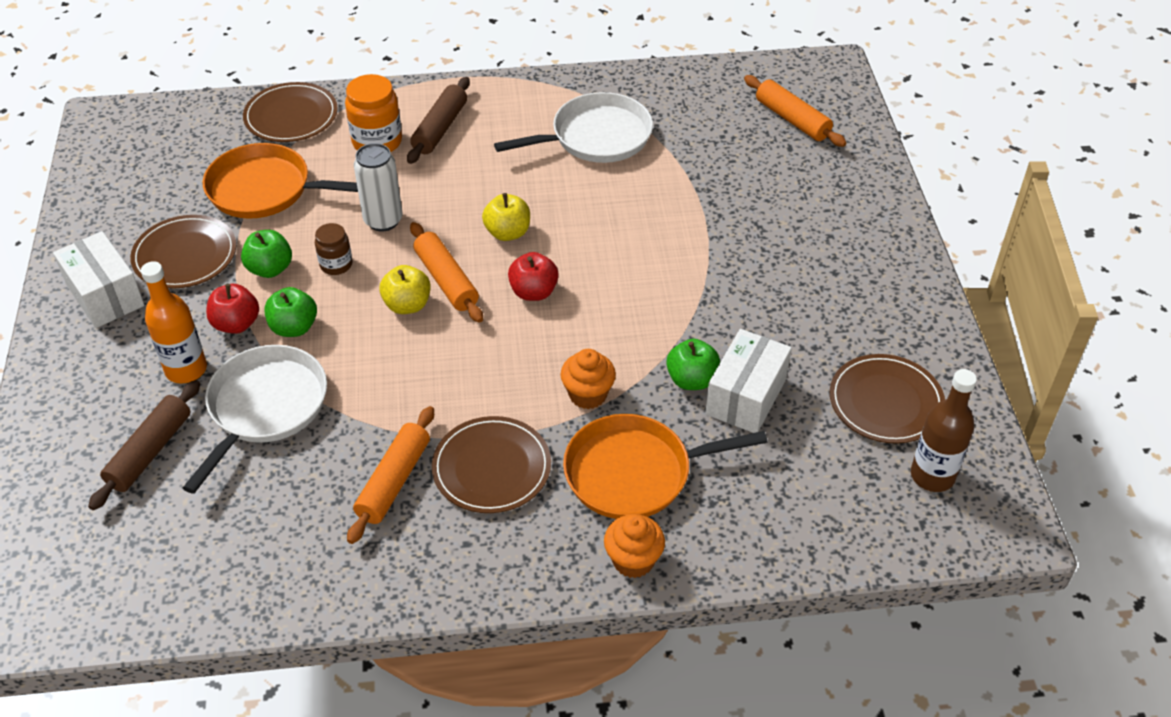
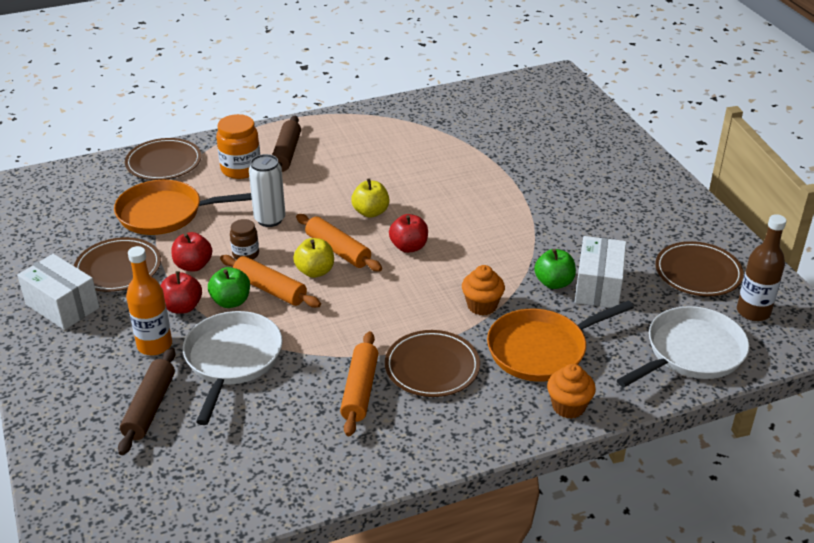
camera: 15 degrees left, 10 degrees down
(270, 269) = (193, 265): green apple -> red apple
(596, 137) = (408, 141): white pan -> white pan (691, 352)
(792, 119) = (545, 111): orange rolling pin -> orange rolling pin (270, 289)

